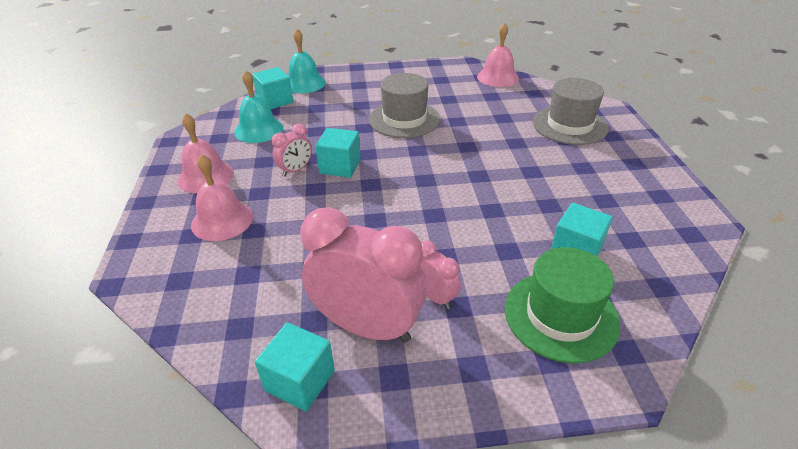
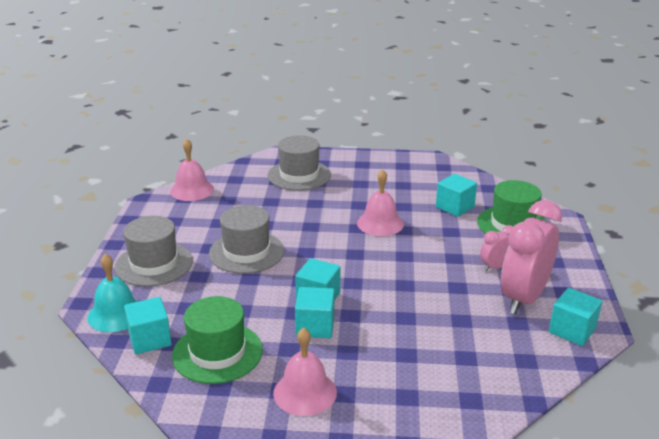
camera: 80 degrees left, 10 degrees down
(222, 220) = (388, 375): pink bell -> pink bell (380, 223)
(259, 130) = (217, 353): turquoise bell -> green hat
(295, 170) = (315, 326): pink clock -> turquoise cube
(372, 84) = (154, 264): none -> grey hat

